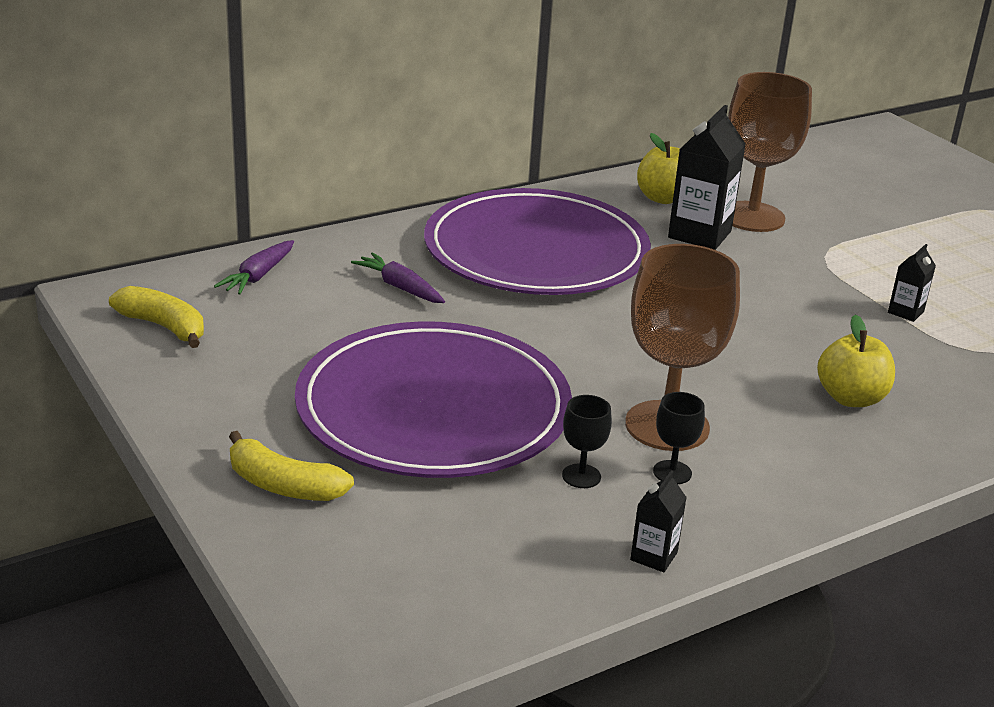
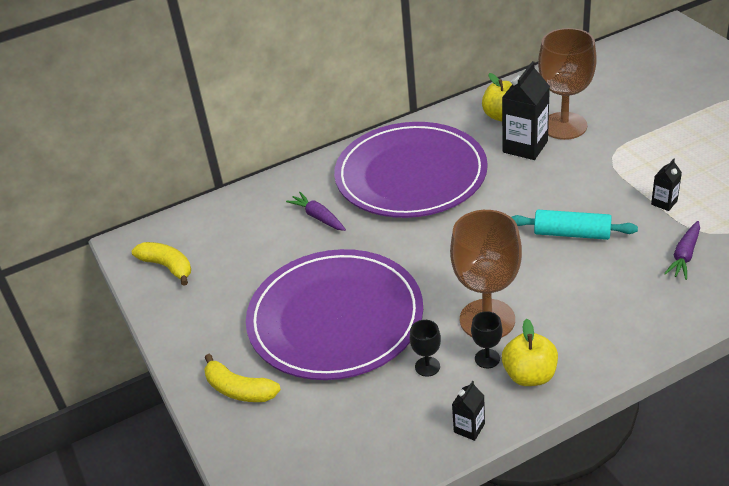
camera: 10 degrees right, 10 degrees up
(258, 276) = (227, 217): purple carrot -> purple carrot (684, 255)
(779, 336) = (572, 233): none -> turquoise rolling pin
(850, 398) = (615, 284): yellow apple -> yellow apple (529, 375)

